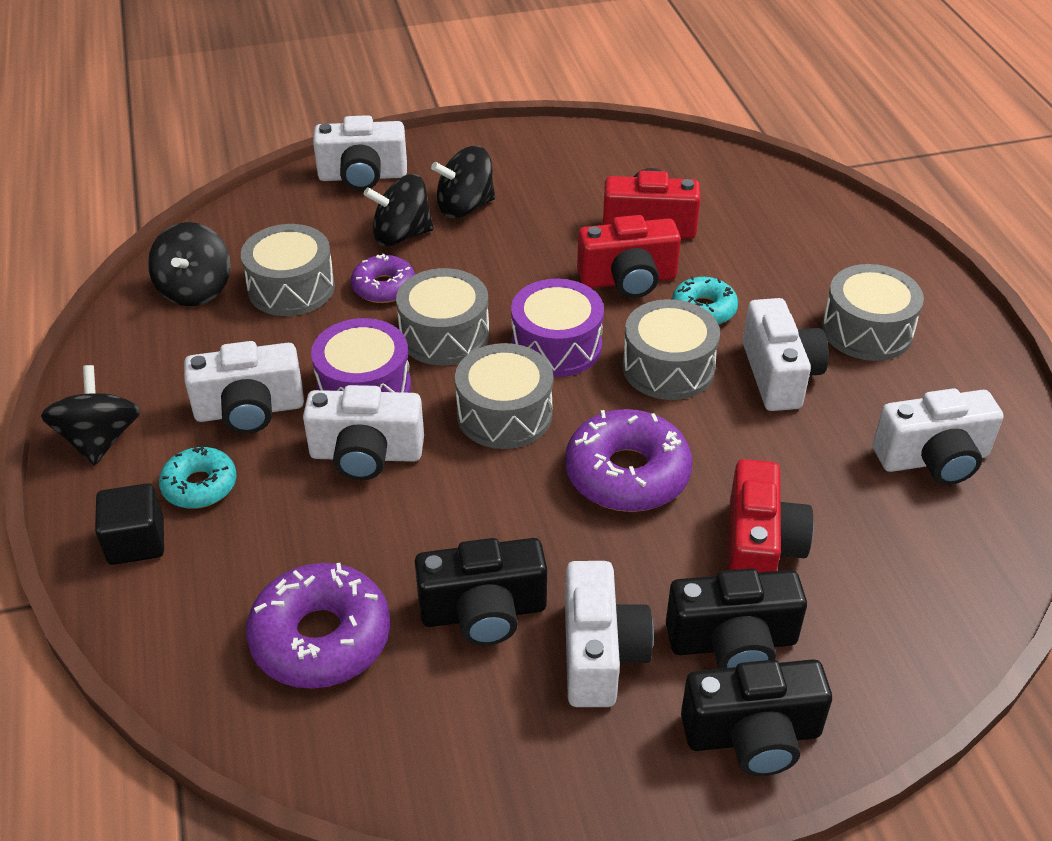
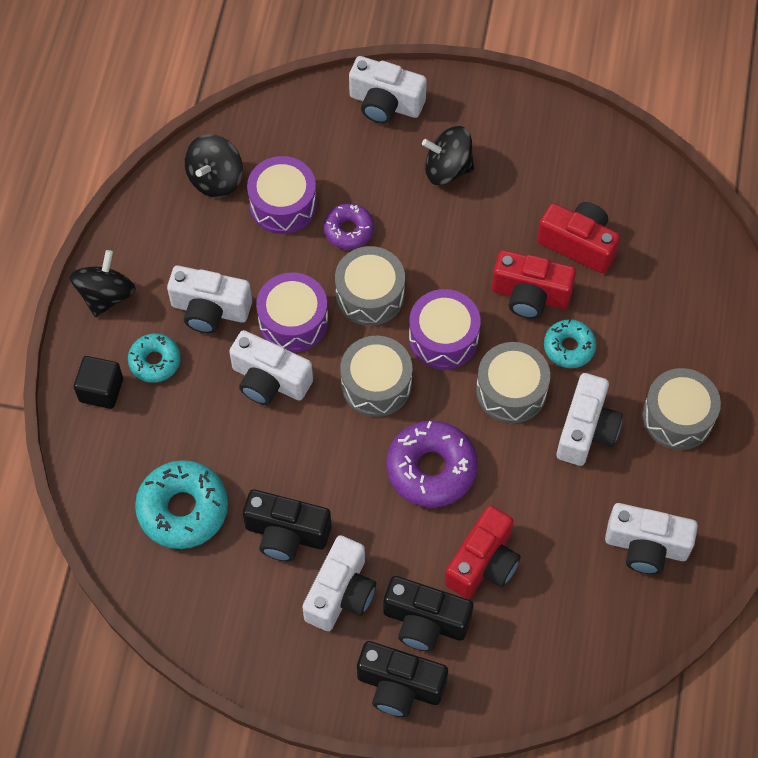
camera: 25 degrees right, 20 degrees up
(291, 288) = (283, 204): grey drum -> purple drum
(321, 638) = (183, 509): purple donut -> turquoise donut
(401, 235) = (385, 181): black spinning top -> none

